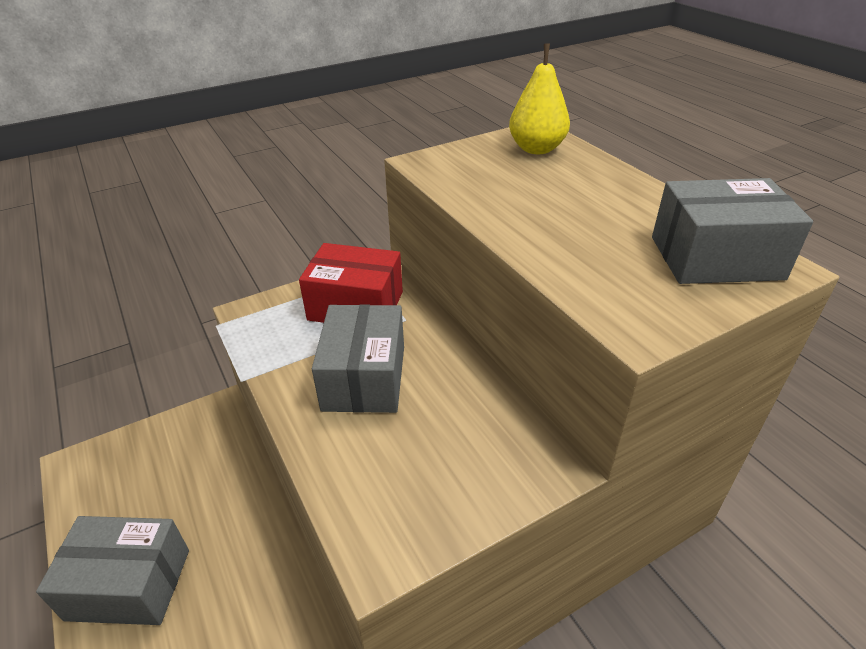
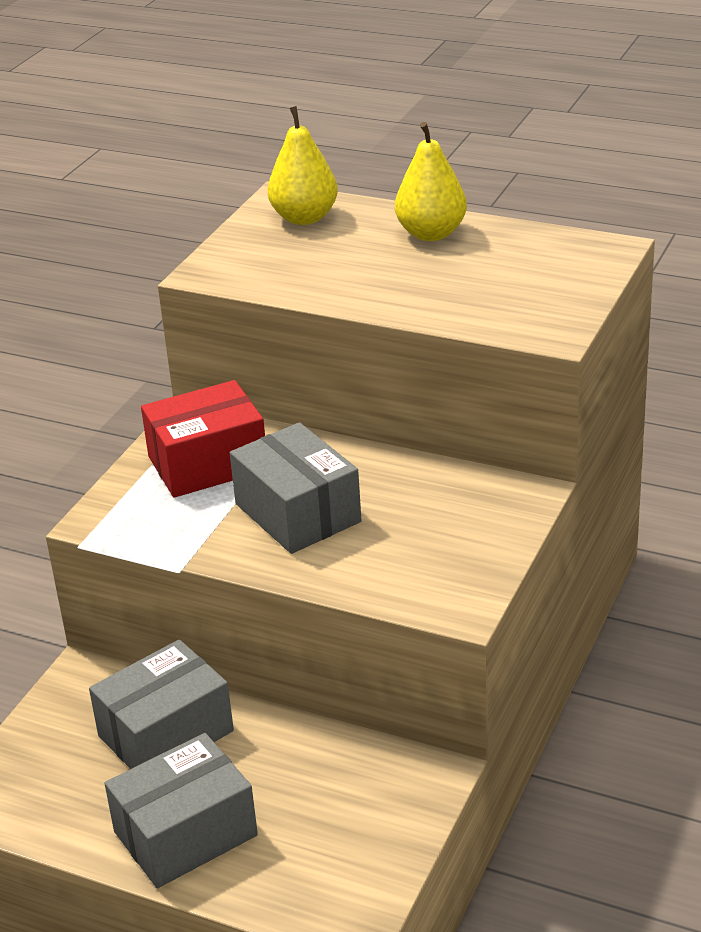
camera: 35 degrees left, 5 degrees down
(620, 193) = (431, 233): none -> yellow pear
(715, 258) = (559, 260): grey box -> grey box (166, 733)

